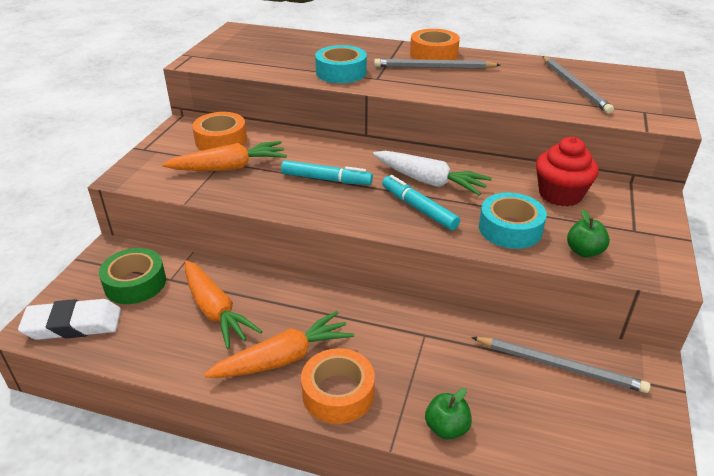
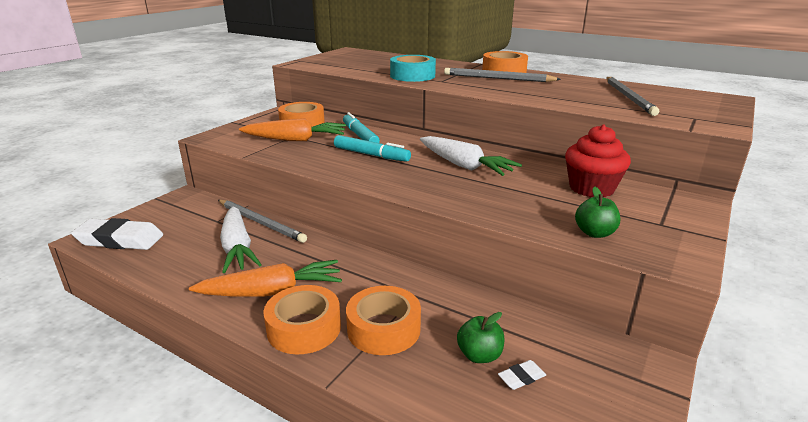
camera: 15 degrees right, 10 degrees down
(135, 283) = (187, 219): green tape -> none
(215, 311) = (237, 248): orange carrot -> white carrot
(413, 378) = (383, 329): none -> orange tape
(419, 209) = (442, 182): turquoise marker -> turquoise marker (360, 136)
(446, 428) = (394, 379): green apple -> green apple (479, 355)
(510, 229) = (524, 207): turquoise tape -> none
(552, 401) = (521, 377): none -> white eraser
(560, 366) = (545, 347): grey pencil -> grey pencil (261, 222)

